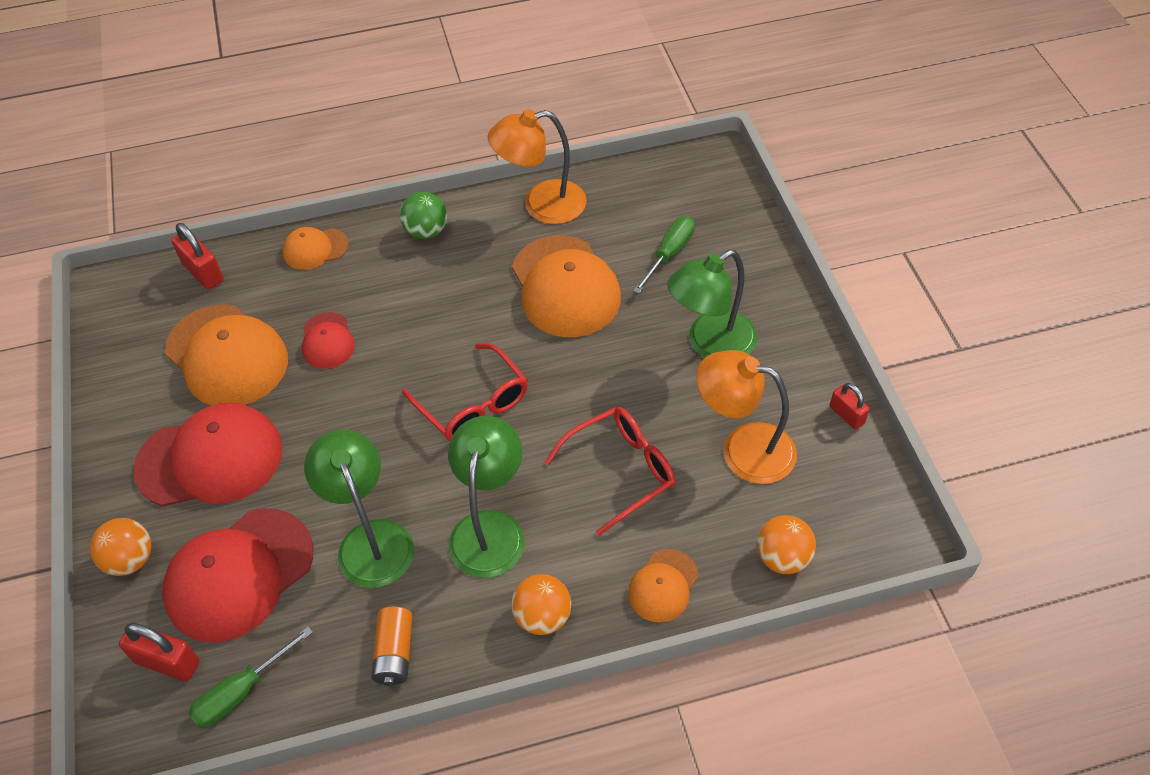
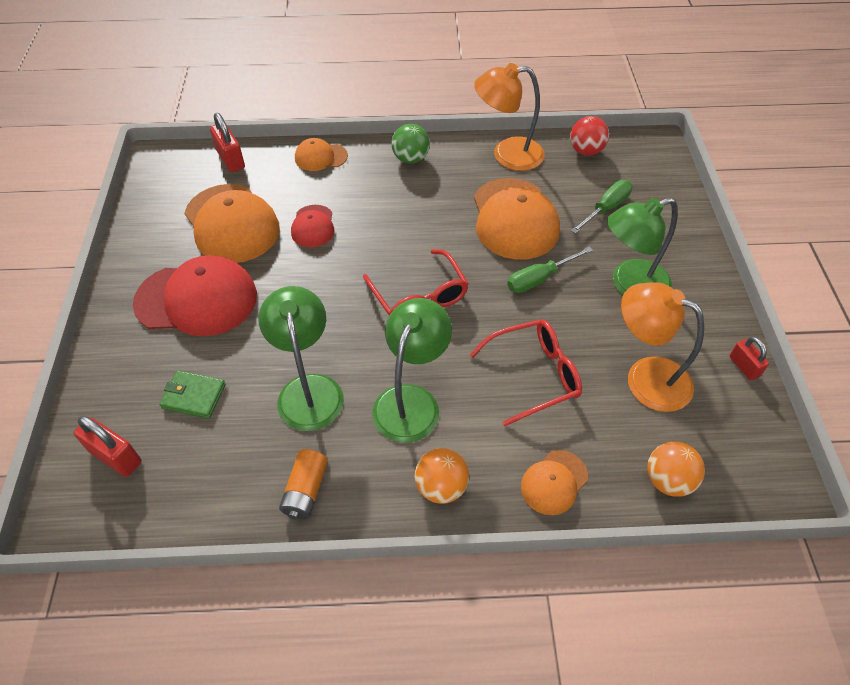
camera: 10 degrees right, 0 degrees up
(130, 560) = (111, 366): orange ball -> none
(239, 575) = (194, 396): red cap -> green wallet
(241, 691) = (169, 495): green screwdriver -> green screwdriver (539, 279)
(634, 184) = (585, 151): none -> red ball

